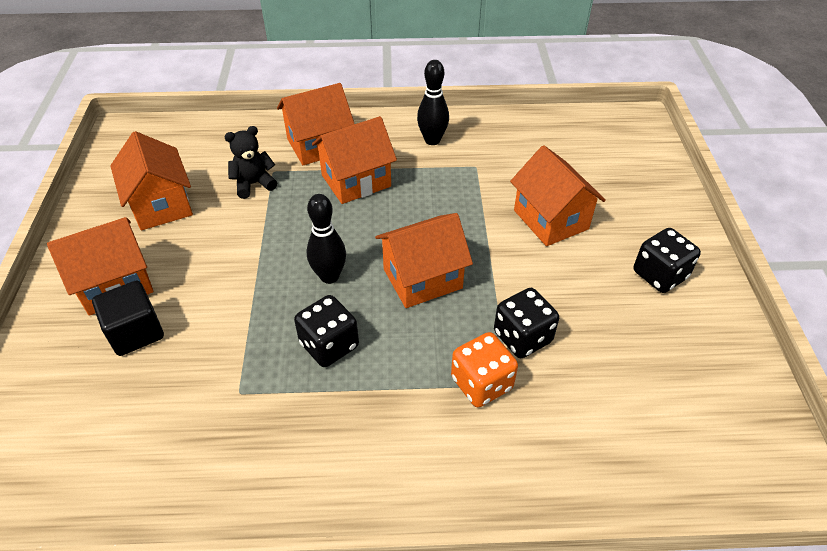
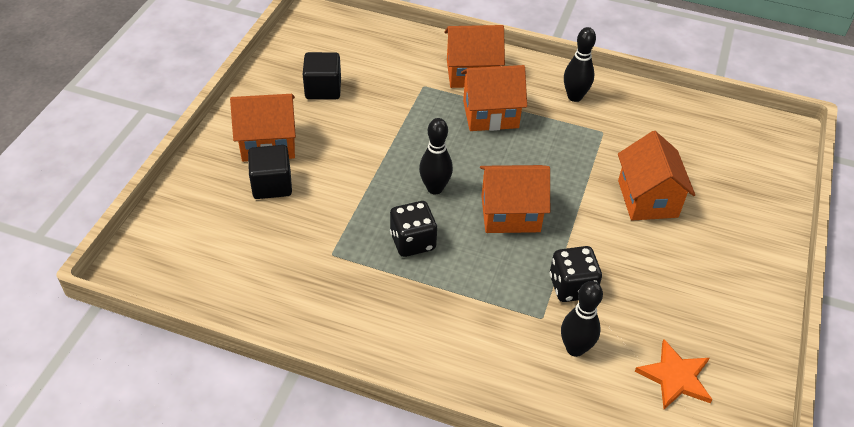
camera: 20 degrees right, 0 degrees up
(161, 205) = (323, 89): orange house -> black cube
(254, 184) = (403, 92): black teddy bear -> none
(481, 383) = (520, 310): orange dice -> none
(559, 407) = (575, 348): none -> black bowling pin
(659, 275) = (721, 276): black dice -> none
(674, 400) = (675, 377): none -> orange star

